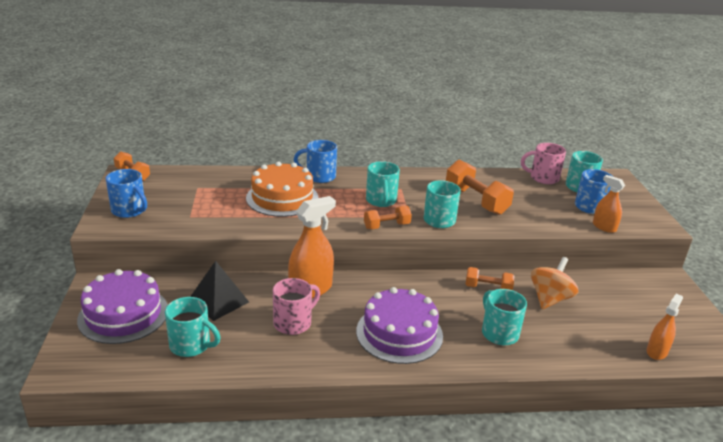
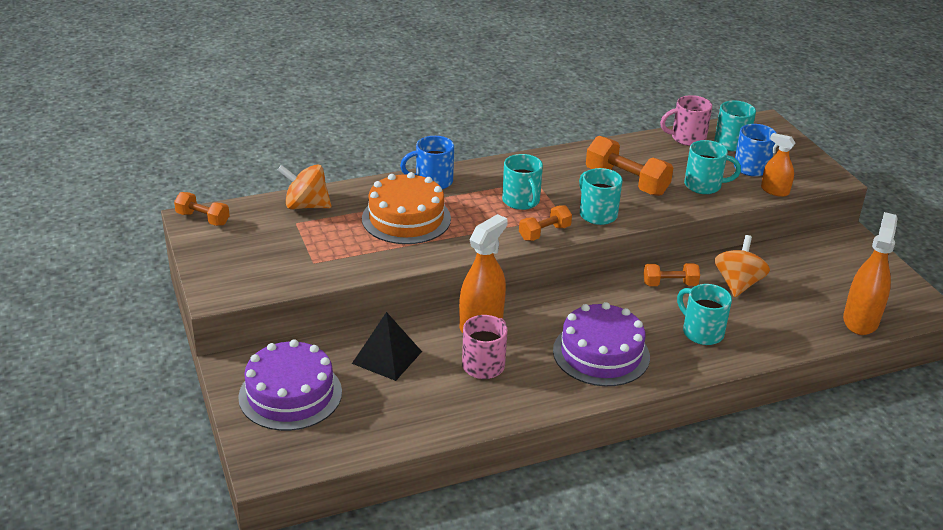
camera: 15 degrees left, 5 degrees up
(129, 210) = (236, 268): blue mug -> none
(191, 345) = (389, 412): turquoise mug -> turquoise mug (704, 185)
(213, 177) = (306, 206): none -> orange spinning top
(656, 351) = (860, 320): orange spray bottle -> orange spray bottle, size x1.69

